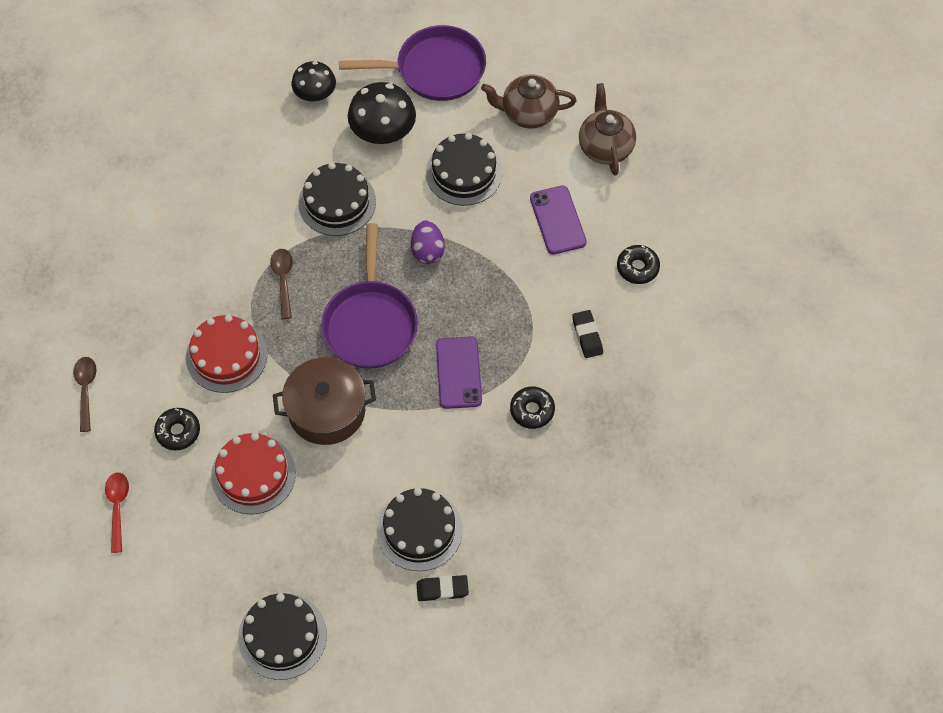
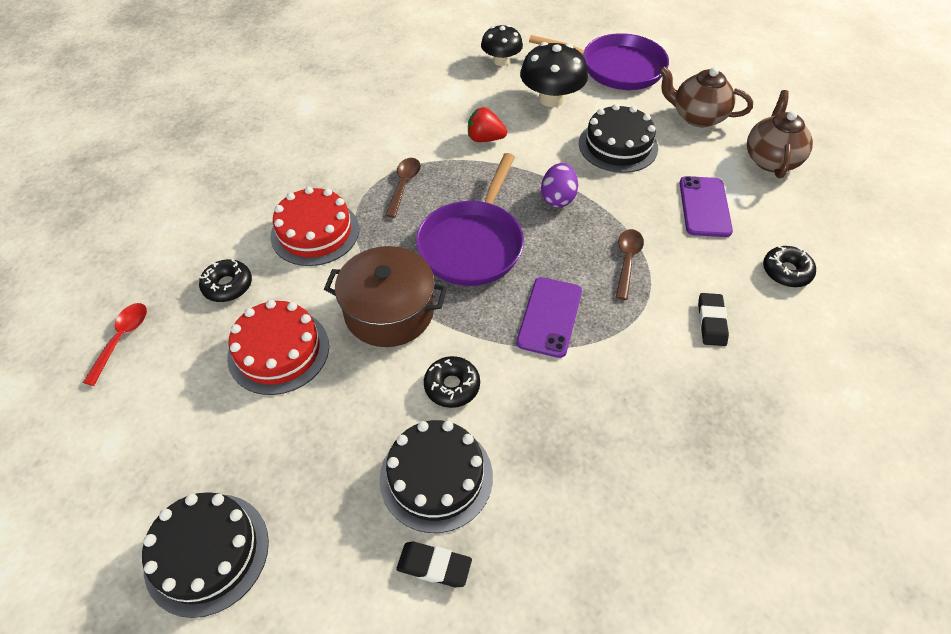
camera: 20 degrees right, 10 degrees down
(86, 390) = (166, 223): brown spoon -> brown spoon (627, 261)
(337, 202) = (485, 139): black cake -> red strawberry
(532, 410) = (623, 381): black donut -> black donut (452, 386)

